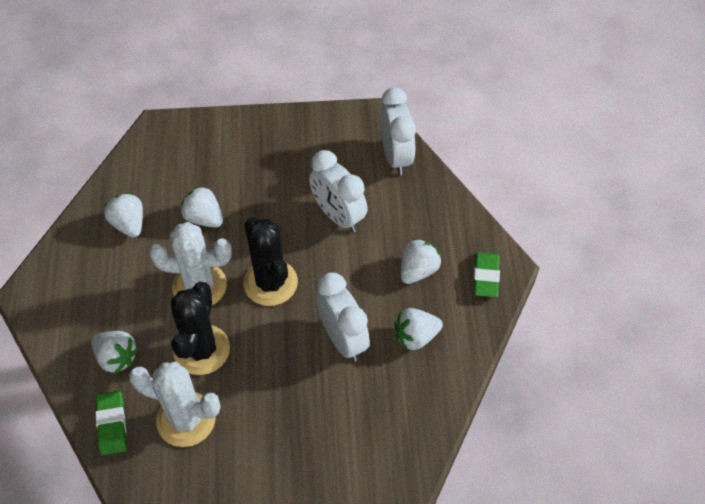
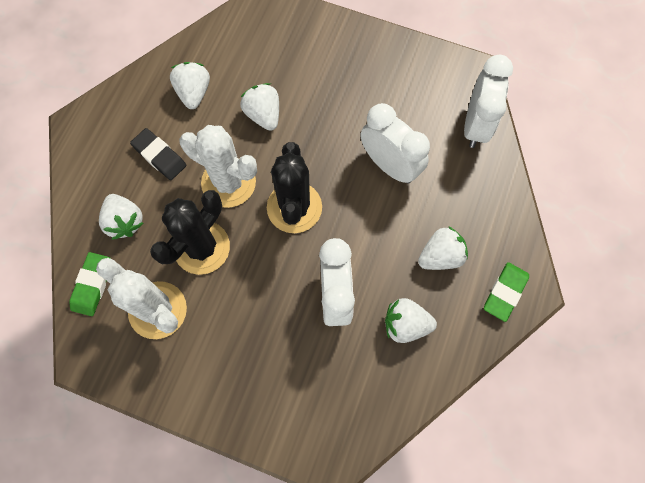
camera: 25 degrees right, 15 degrees up
(122, 289) = (159, 156): none -> black eraser
(338, 216) = (389, 165): white clock -> white clock turned 150 degrees clockwise

